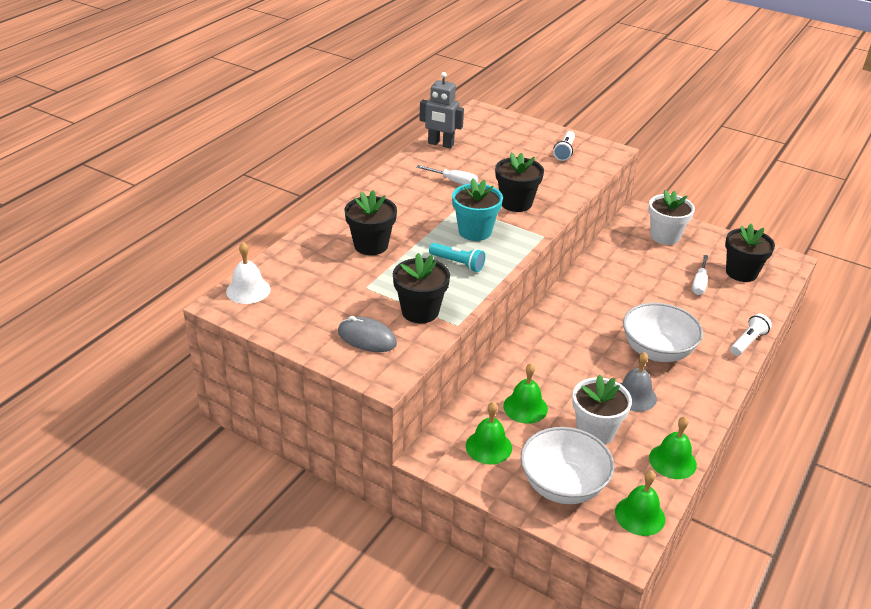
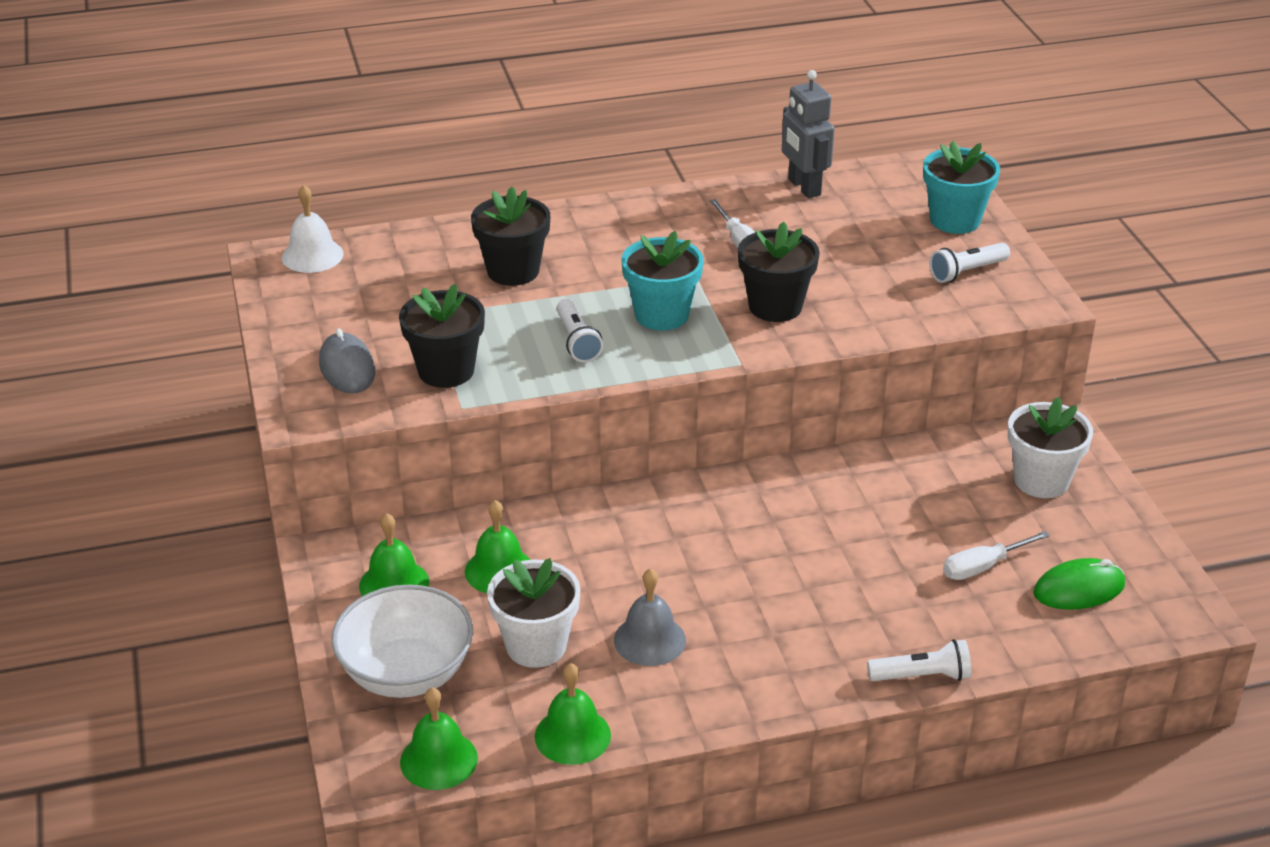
camera: 45 degrees right, 0 degrees up
(457, 263) = (577, 341): turquoise flashlight -> white flashlight
(525, 132) = (955, 220): none -> turquoise flower pot
(657, 351) = (769, 610): white bowl -> none
(741, 272) = (1079, 589): black flower pot -> green mouse

